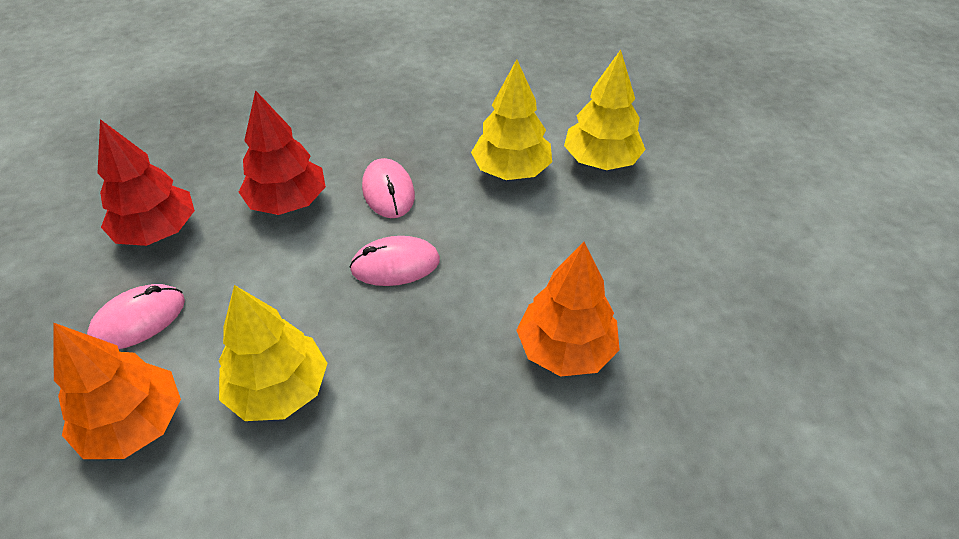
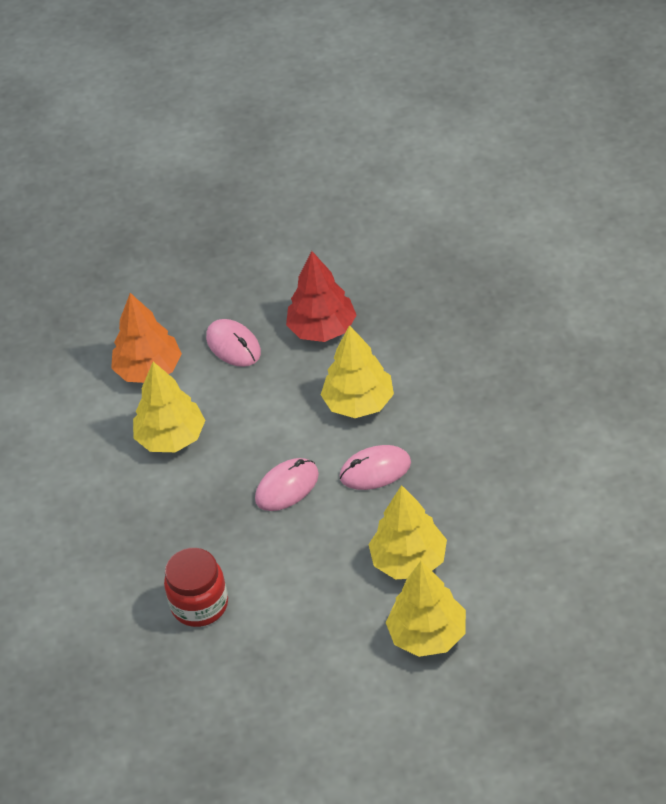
camera: 95 degrees right, 0 degrees up
(288, 202) = (359, 403): red tree -> yellow tree
(395, 265) = (287, 487): pink mouse -> pink mouse turned 60 degrees clockwise
(565, 349) = (199, 605): orange tree -> red jar

